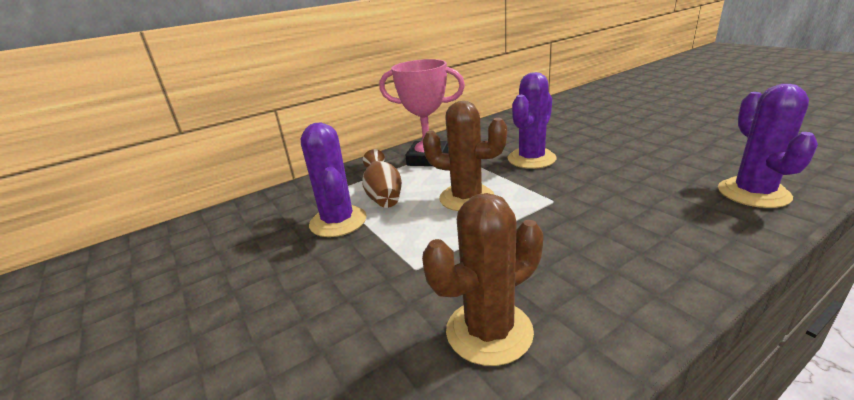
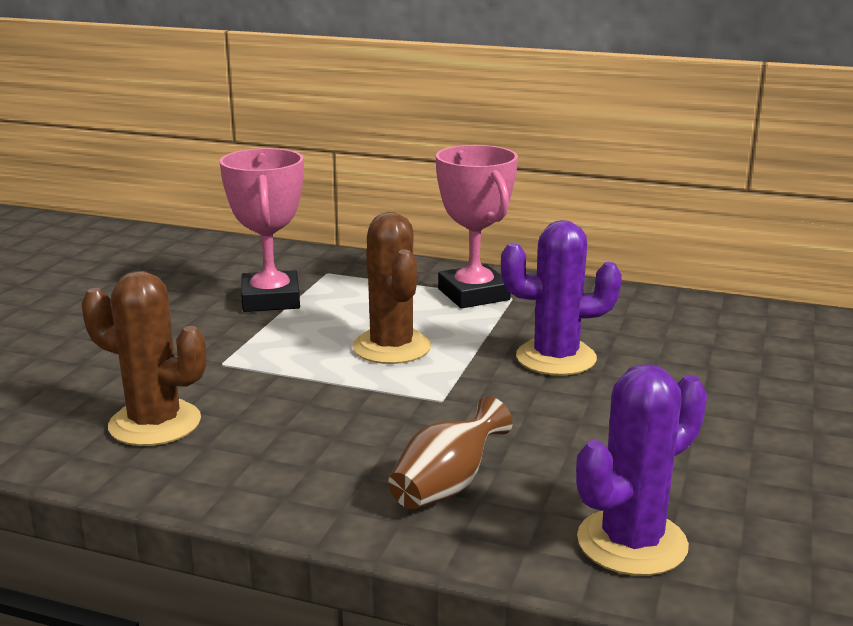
camera: 50 degrees right, 5 degrees down
(338, 221) = (271, 299): purple cactus -> pink trophy
(383, 196) = (347, 302): brown vase -> brown vase (446, 486)

